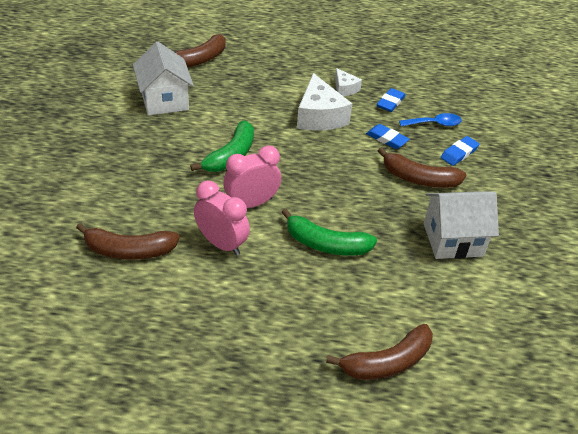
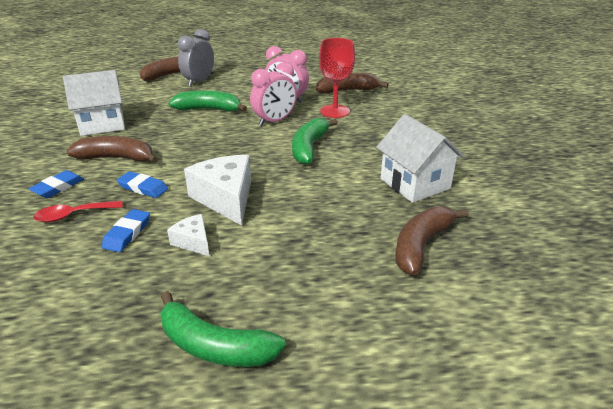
camera: 170 degrees right, 10 degrees down
(173, 208) = (335, 111): none -> red goblet
(334, 39) = (214, 346): none -> green banana
(337, 326) = (199, 82): none -> grey clock
(434, 124) = (73, 215): blue spoon -> red spoon

